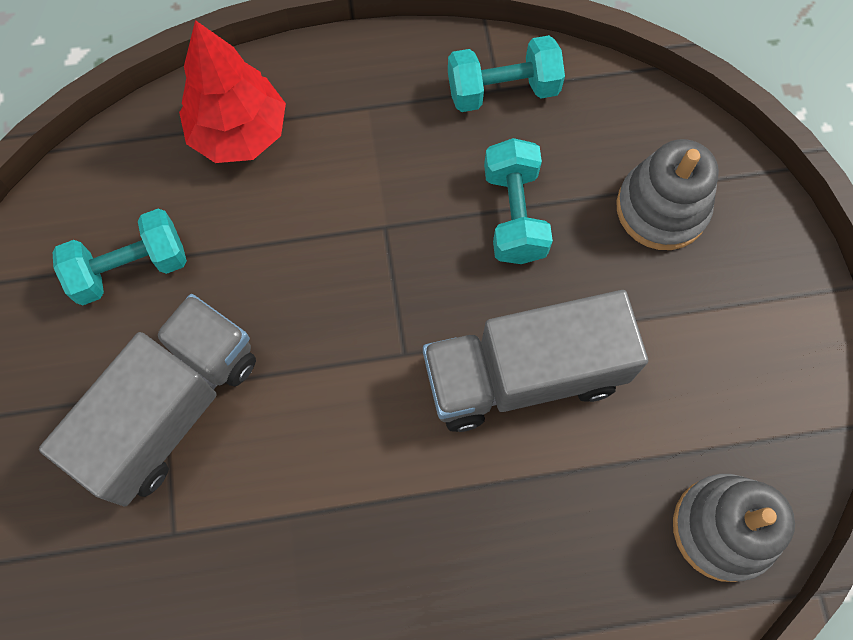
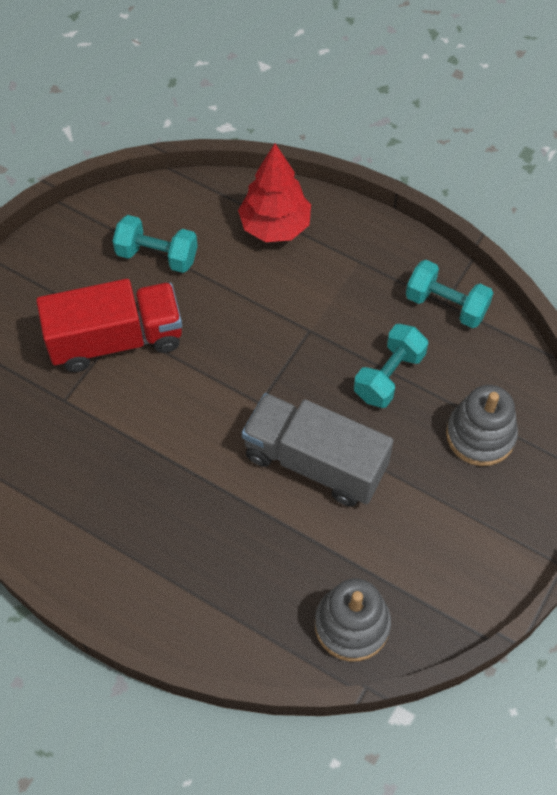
camera: 40 degrees right, 10 degrees down
(171, 409) = (116, 340): grey truck -> red truck

